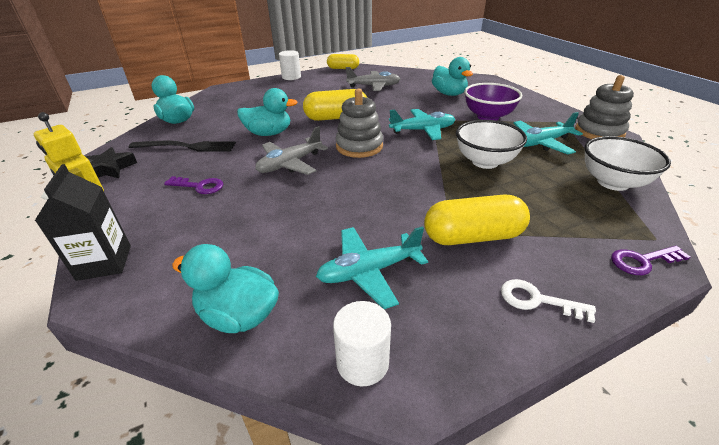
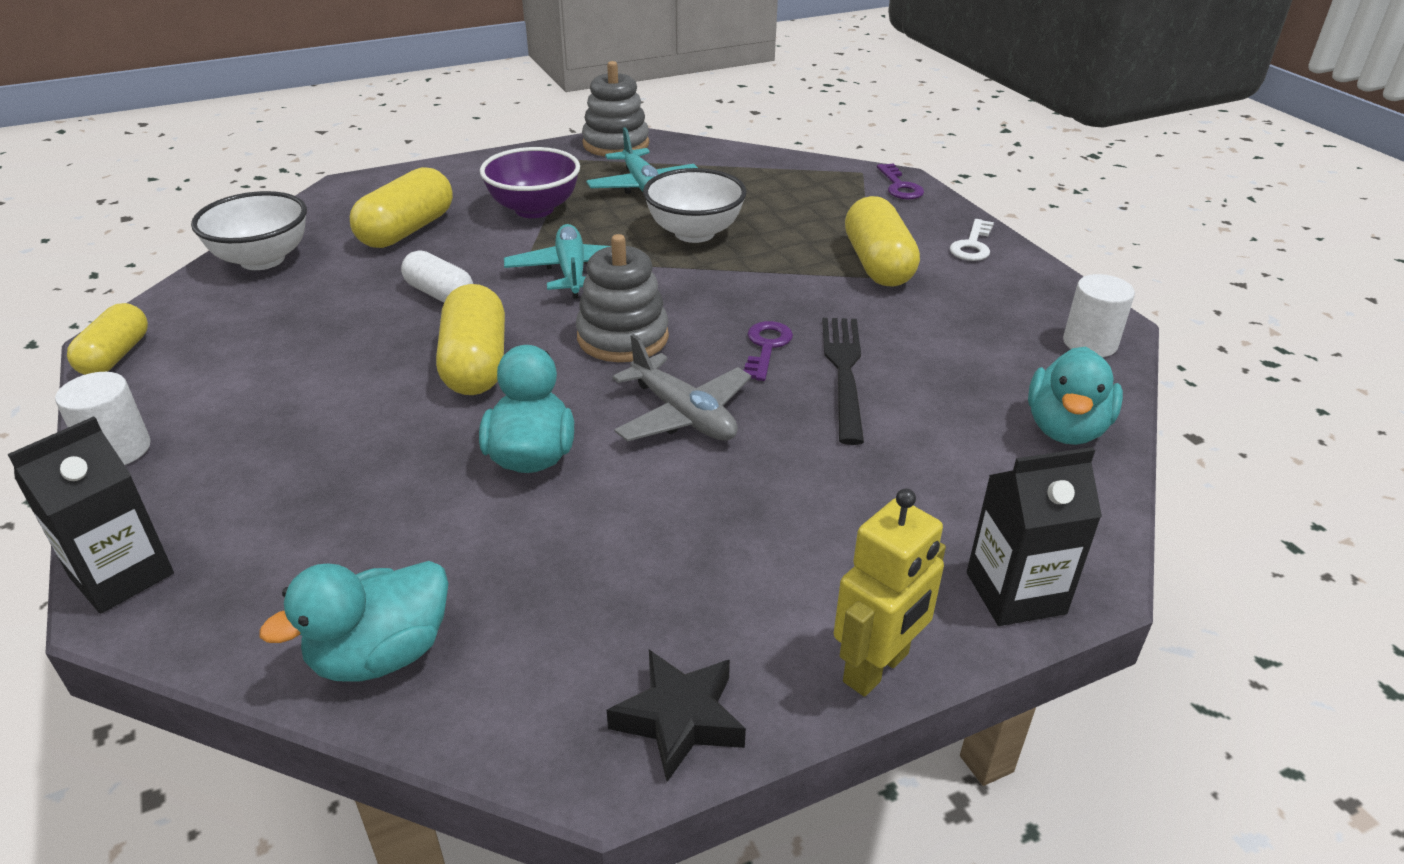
camera: 90 degrees left, 0 degrees up
(187, 147) = (574, 588): black fork -> black fork (844, 372)
(199, 186) = (765, 525): purple key -> purple key (766, 347)
(232, 87) = (122, 575): none -> black carton
(369, 271) = (960, 336): turquoise plane -> none
(373, 86) = (302, 312): grey plane -> none
(392, 106) = (439, 294): none -> white capsule
(449, 94) = (407, 230): turquoise duck -> yellow capsule
(613, 182) = (754, 166): white bowl -> white bowl (262, 259)

